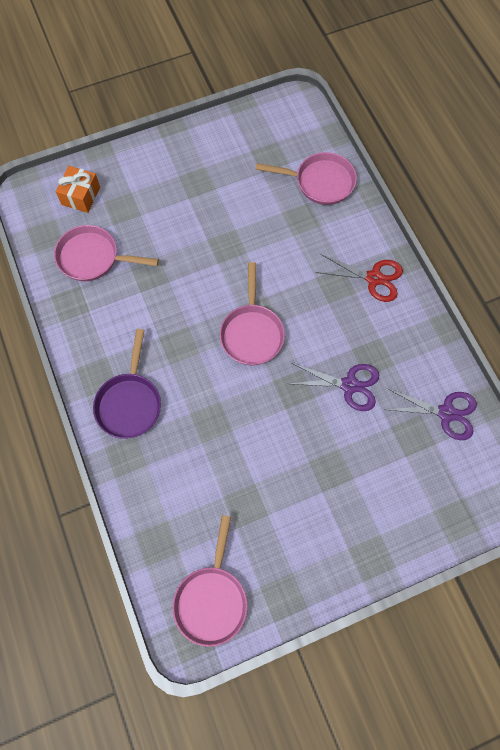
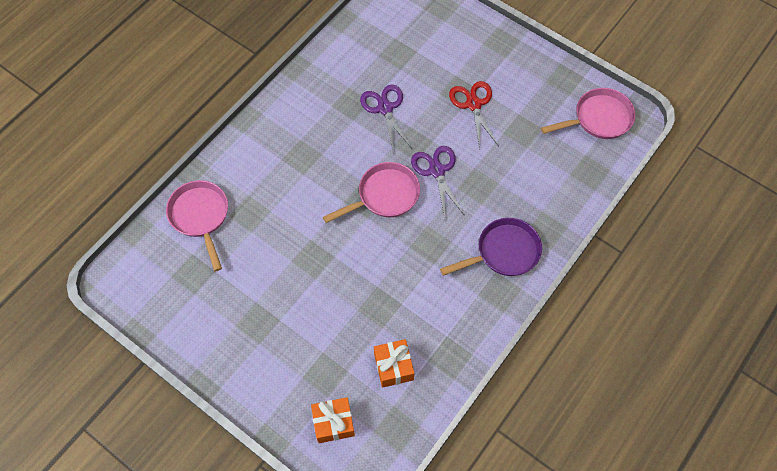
camera: 120 degrees left, 5 degrees down
(92, 258) = (393, 367): pink pan -> orange gift
(373, 278) = (279, 132): red scissors -> red scissors (473, 104)
(446, 413) = (367, 41): purple scissors -> purple scissors (437, 171)

